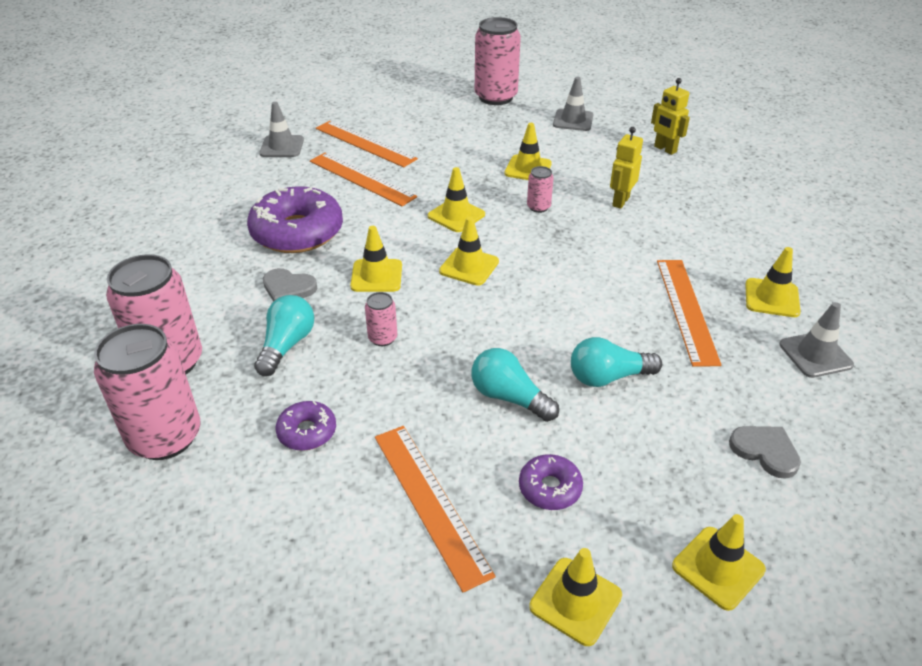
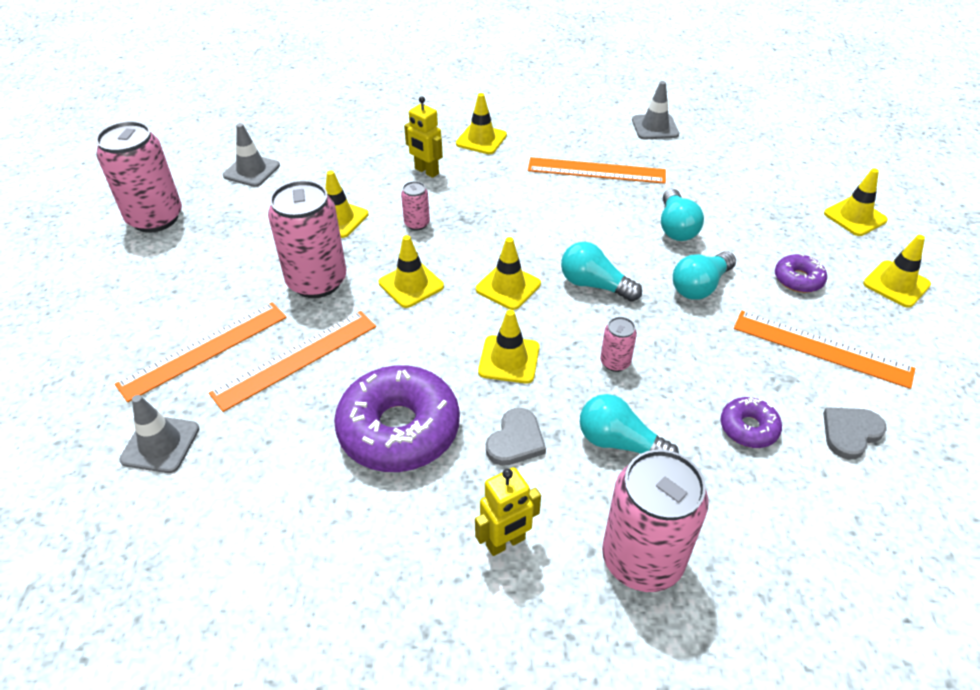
camera: 80 degrees left, 5 degrees up
(165, 437) = (764, 554): pink can -> pink can (317, 281)
(430, 502) = (821, 348): orange ruler -> orange ruler turned 45 degrees clockwise
(487, 319) = (594, 285): none -> turquoise light bulb
(665, 149) = (344, 127): yellow robot -> yellow robot (506, 543)
(765, 451) = (752, 173): grey heart -> grey heart (850, 433)
(772, 298) = (588, 128): yellow traffic cone -> yellow traffic cone (481, 139)

